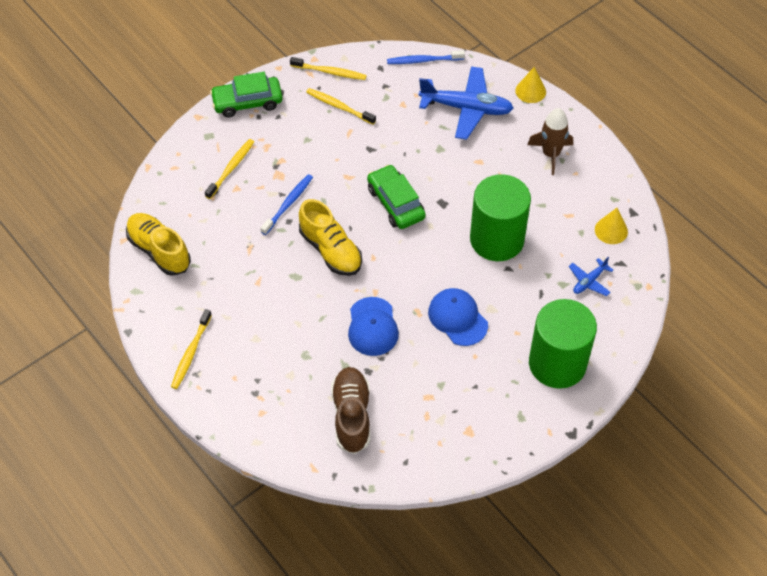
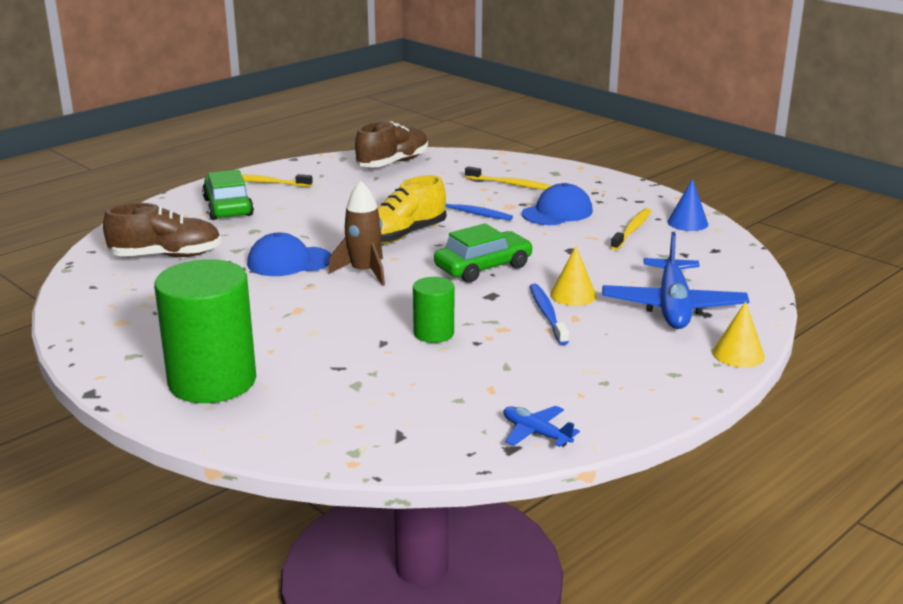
camera: 85 degrees right, 30 degrees down
(159, 251) = (393, 163): yellow shoe -> brown shoe
(247, 102) = (613, 186): green car -> green car (228, 207)
(330, 72) = (687, 223): yellow toothbrush -> blue cone
(423, 60) = (747, 275): blue toothbrush -> blue toothbrush (547, 314)
(457, 318) = (298, 310): blue cap -> blue cap (557, 212)
(497, 239) = (433, 333): green cylinder -> green cylinder, size x0.50
(550, 154) = (612, 372): brown rocket -> brown rocket (364, 272)
(589, 281) = (361, 407): blue plane -> blue plane (536, 433)
(611, 230) = (467, 427): yellow cone -> yellow cone (573, 295)

